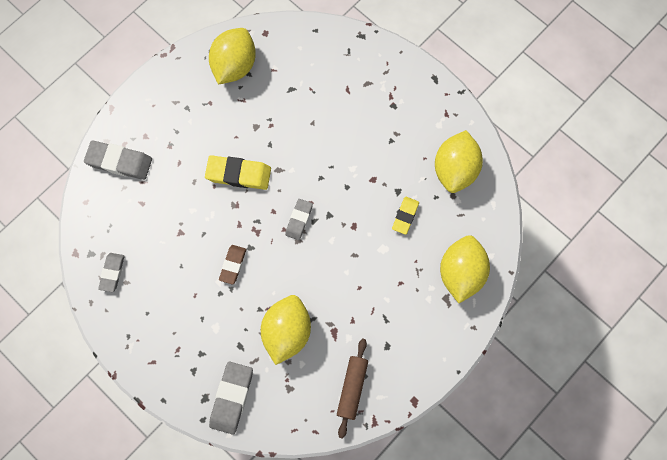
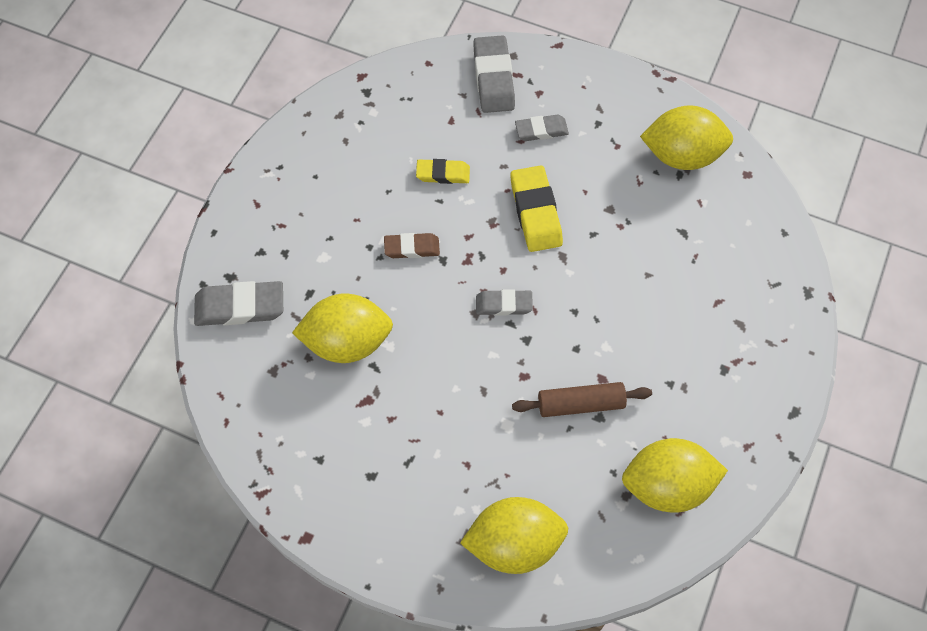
camera: 70 degrees right, 10 degrees down
(112, 273) = (351, 122): grey eraser -> grey eraser (541, 130)
(352, 388) = (298, 449): brown rolling pin -> brown rolling pin (580, 404)
(405, 216) = (567, 439): yellow eraser -> yellow eraser (443, 174)

